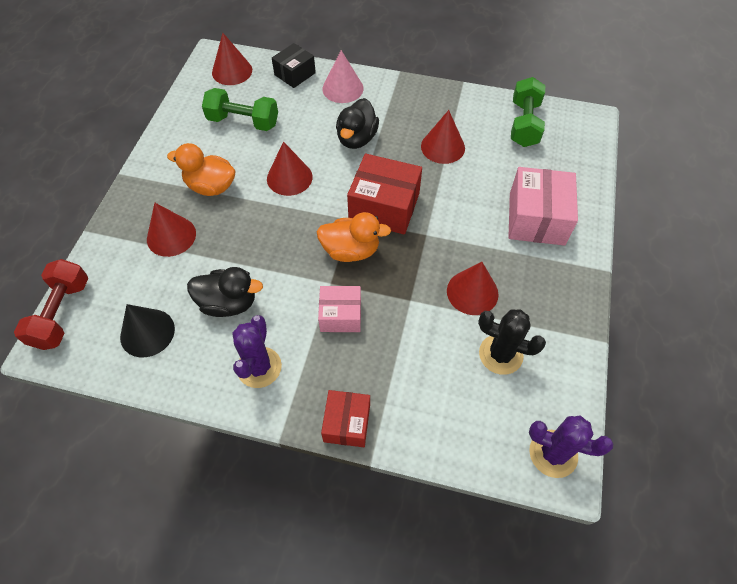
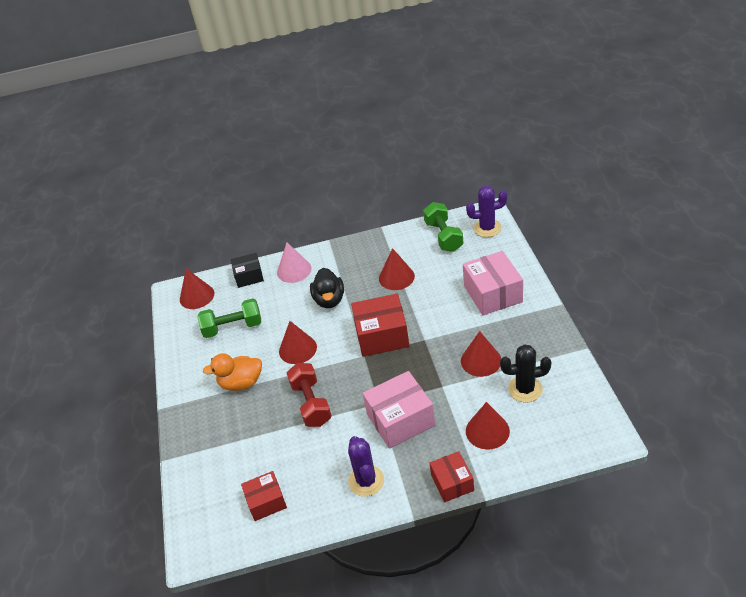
camera: 20 degrees left, 15 degrees down
(62, 313) = (189, 523): red dumbbell -> red dumbbell (311, 403)
(147, 332) = (266, 502): black cone -> red box
(171, 236) = (235, 431): red cone -> red cone (487, 431)
(228, 303) = (313, 452): black duck -> none
(295, 74) = (249, 276): black box -> black box turned 60 degrees clockwise
(340, 315) = (400, 419): pink box -> pink box, size x1.64
(351, 250) = (378, 375): orange duck -> none
(553, 453) = (596, 430): purple cactus -> purple cactus (487, 228)

